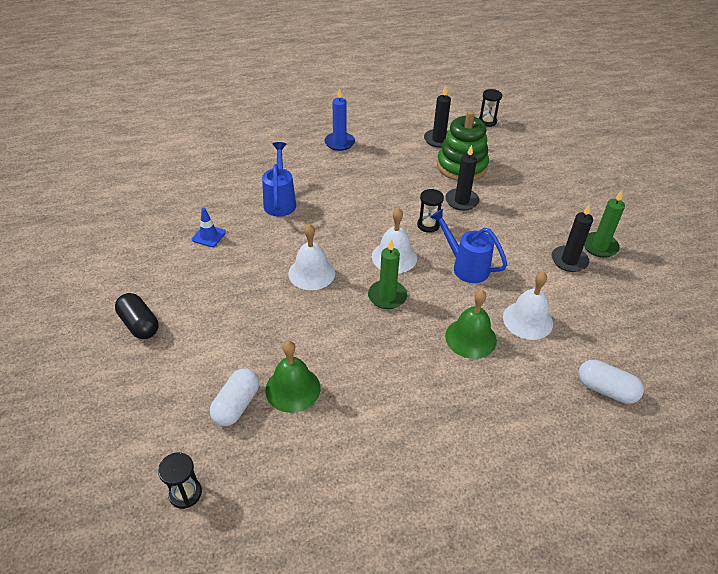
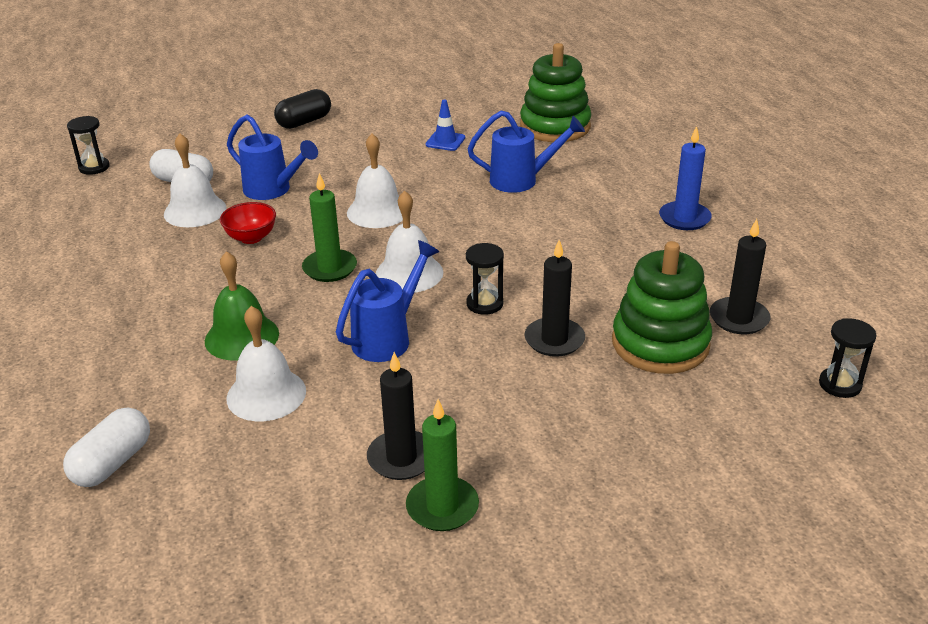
camera: 90 degrees right, 10 degrees down
(203, 181) = (555, 126): none -> green stacking toy
(267, 337) = (273, 190): none -> blue watering can
(293, 389) = (195, 211): green bell -> white bell
(341, 345) = (251, 238): none -> red bowl

